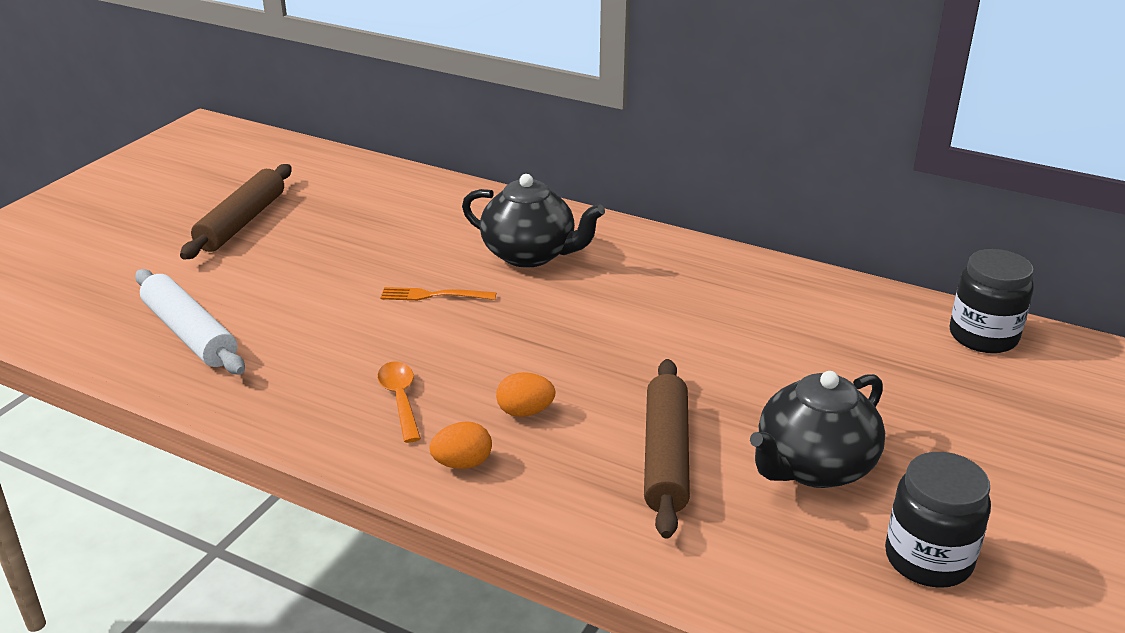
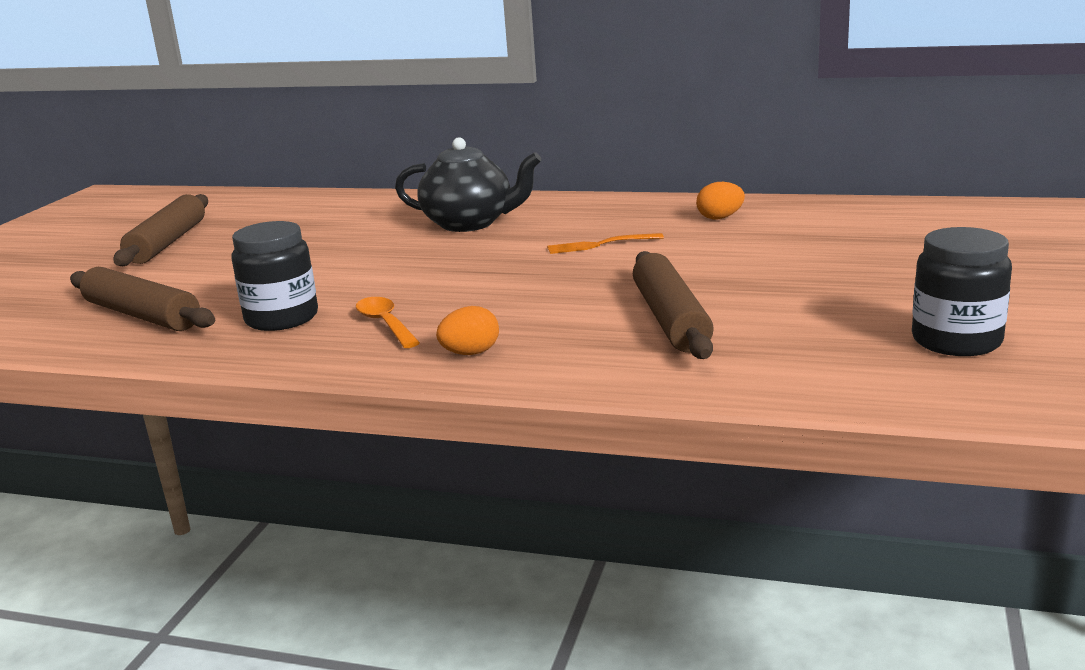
camera: 10 degrees left, 10 degrees down
(190, 334) = (142, 315): white rolling pin -> brown rolling pin
(433, 295) = (386, 259): orange fork -> orange fork (600, 245)
(525, 412) = (516, 313): orange egg -> orange egg (720, 218)
(813, 467) = (813, 304): black teapot -> none
(983, 336) = (914, 212): black jar -> black jar (282, 318)

